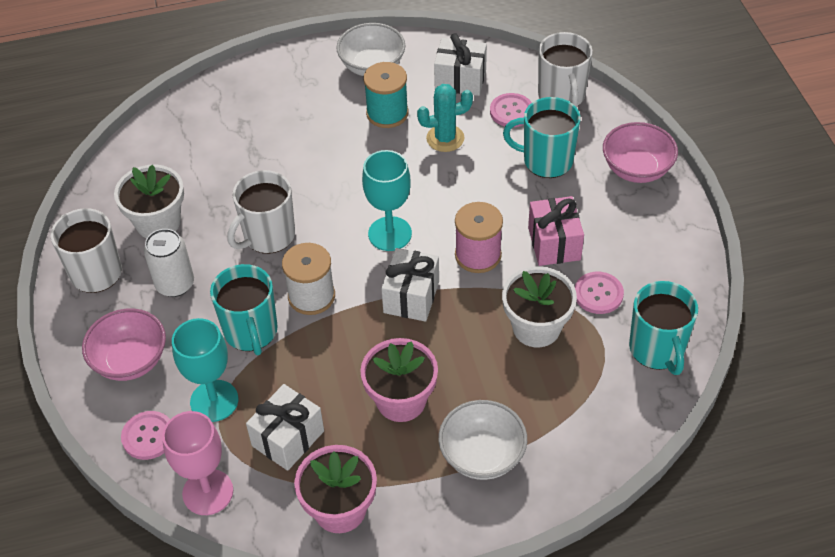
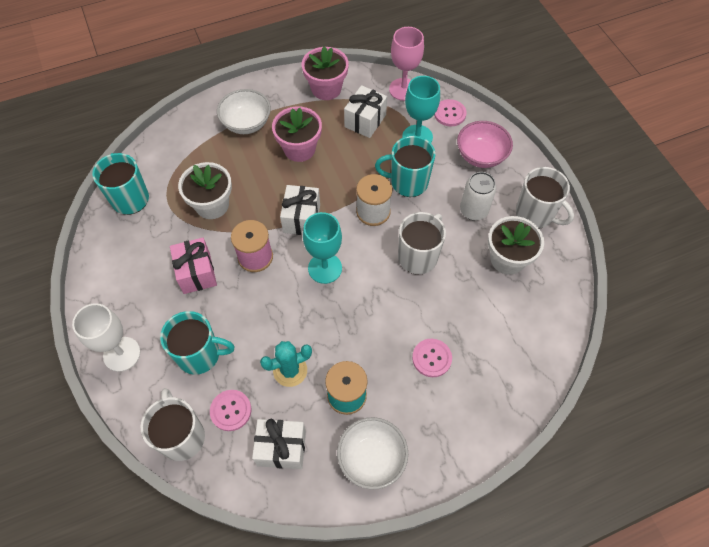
camera: 170 degrees right, 10 degrees up
(251, 332) = (408, 182): turquoise mug -> turquoise mug turned 60 degrees counterclockwise
(598, 294) = (166, 234): pink button -> pink button (431, 358)
(636, 169) = (122, 354): pink bowl -> white goblet

